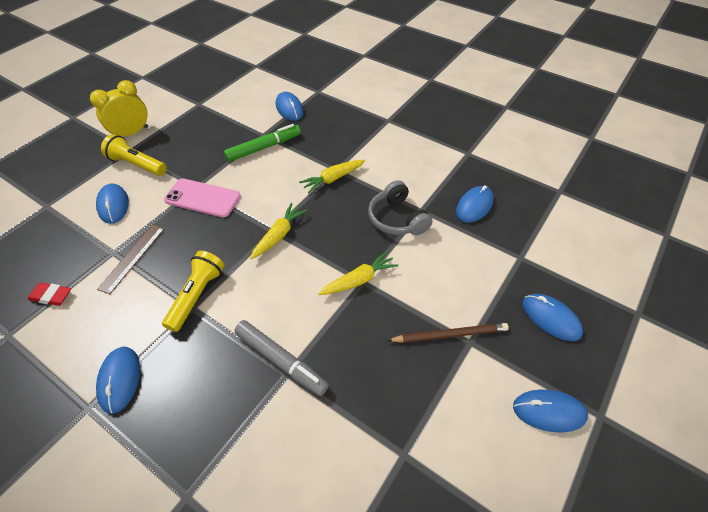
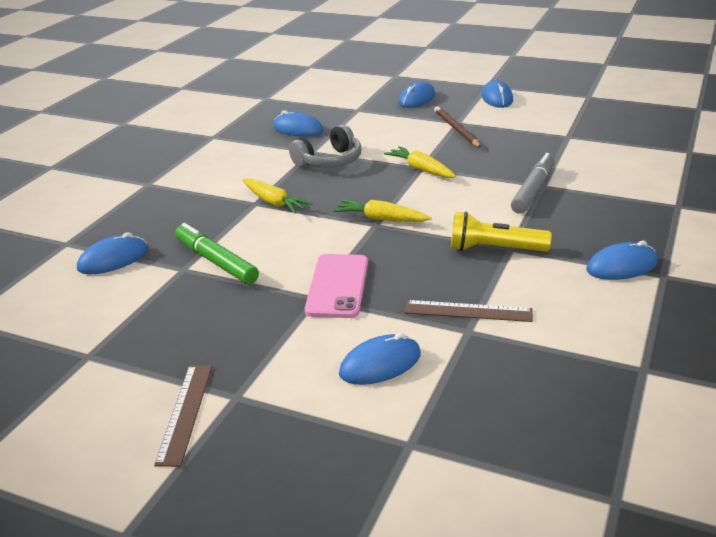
camera: 100 degrees left, 20 degrees down
(51, 296) = (566, 356): red eraser -> none
(131, 133) = (185, 412): yellow clock -> brown ruler
(137, 165) = (277, 373): yellow flashlight -> none

